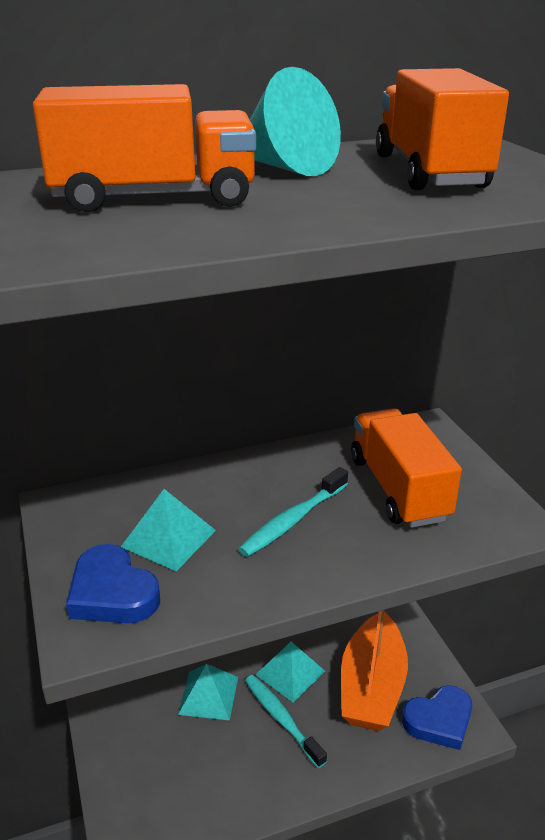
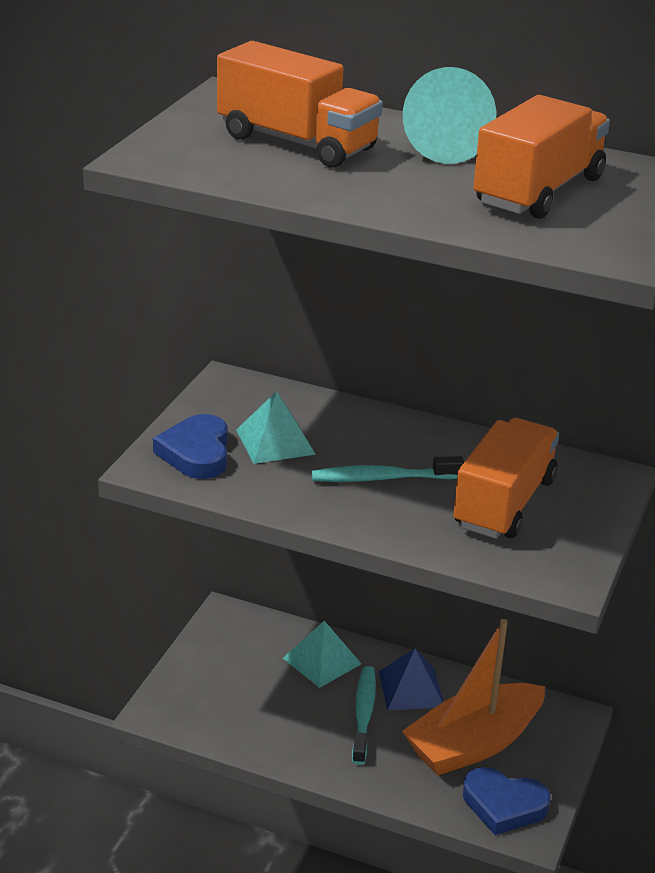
camera: 40 degrees right, 0 degrees up
(290, 672) = (411, 689): turquoise pyramid -> blue pyramid

